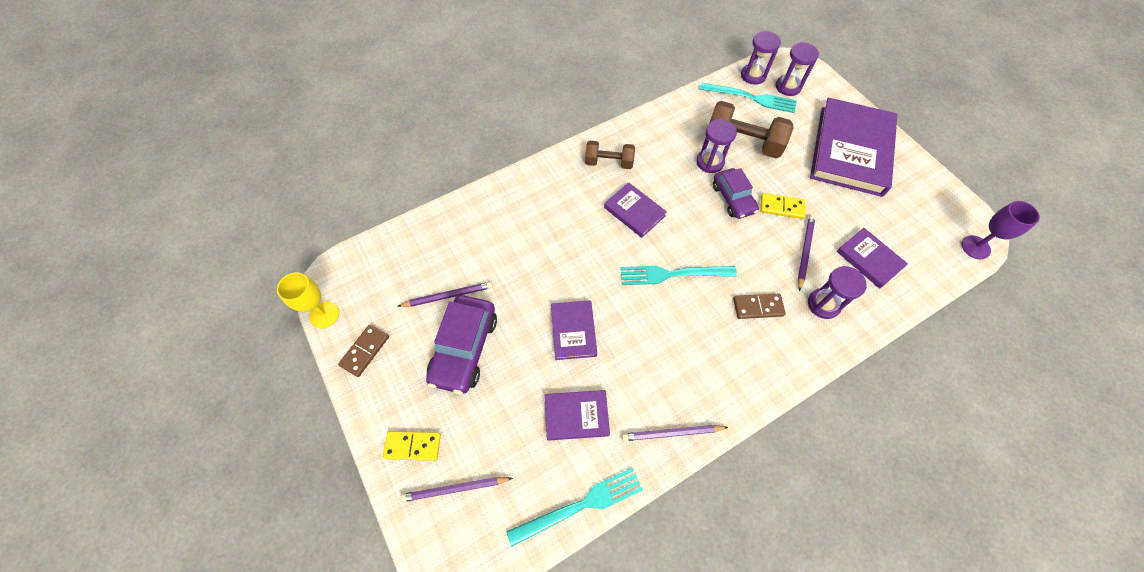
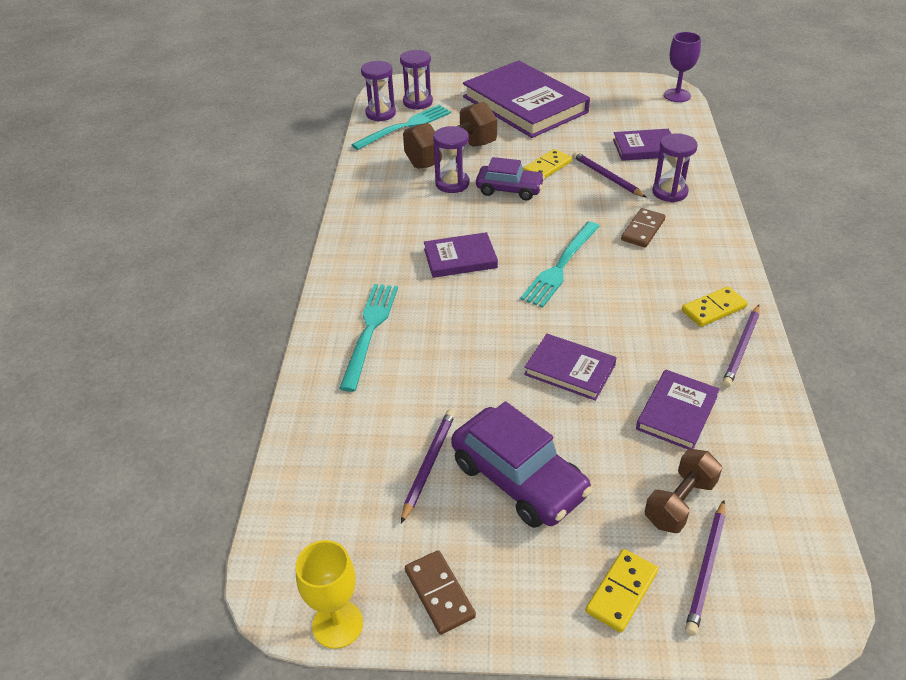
camera: 55 degrees left, 20 degrees down
(580, 505) = (786, 455): turquoise fork -> turquoise fork (370, 331)
(609, 162) = (378, 248): brown dumbbell -> brown dumbbell (680, 502)
(701, 396) = (713, 309): none -> yellow domino

